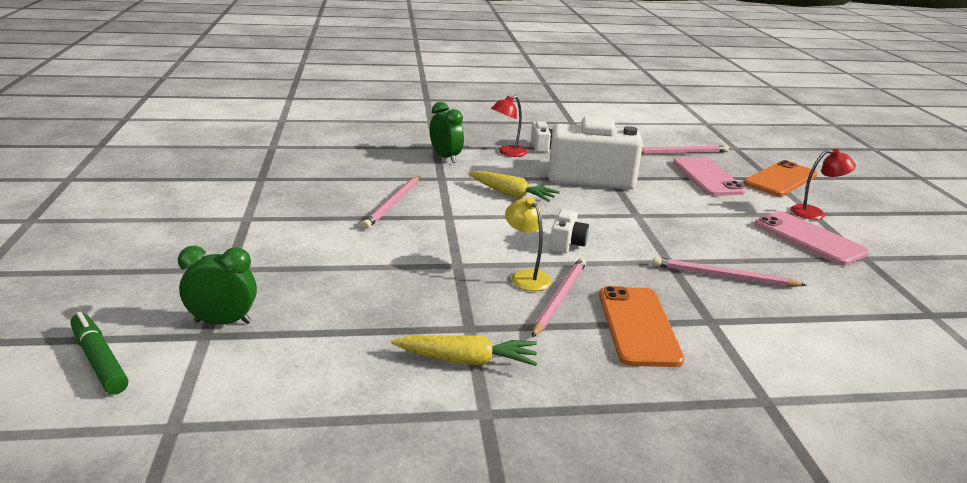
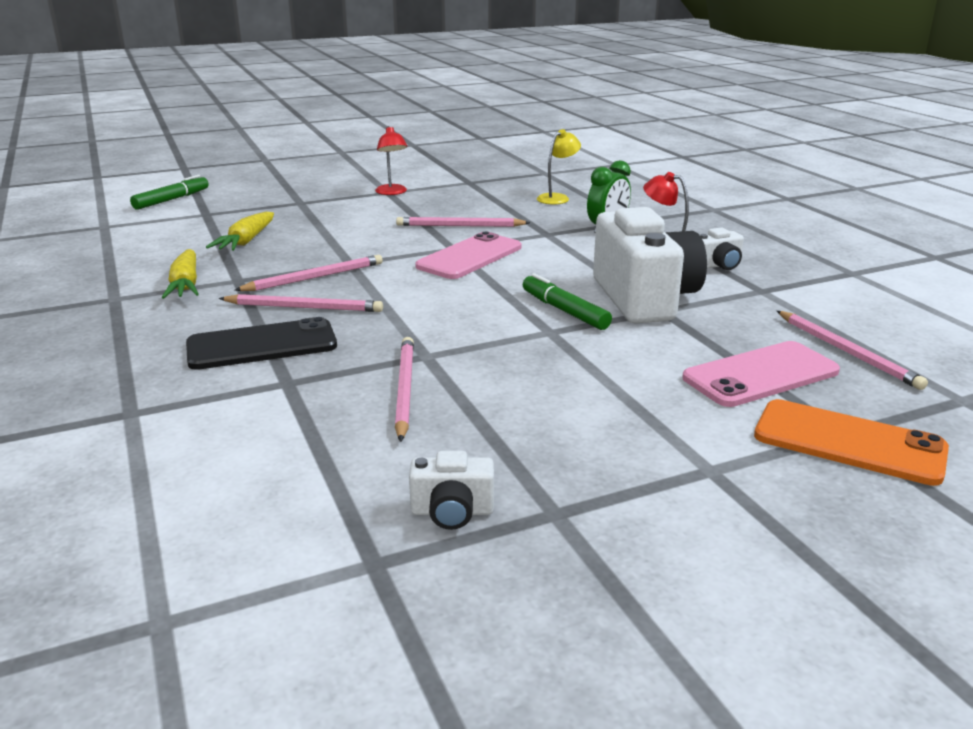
camera: 75 degrees right, 0 degrees up
(223, 322) = (223, 214): green clock -> none
(486, 286) = (314, 277): none -> pink pencil
(512, 194) = (538, 266): yellow carrot -> yellow carrot (246, 241)
(526, 276) = (342, 290): yellow lamp -> yellow lamp (557, 198)
(567, 244) = (430, 301): white camera -> white camera (452, 512)
(603, 203) = (564, 311): none -> green marker
(638, 326) = (262, 345): orange phone -> black phone
(809, 239) = (588, 460): pink phone -> pink phone (469, 257)
(814, 213) = (714, 472): red lamp -> red lamp (392, 192)

